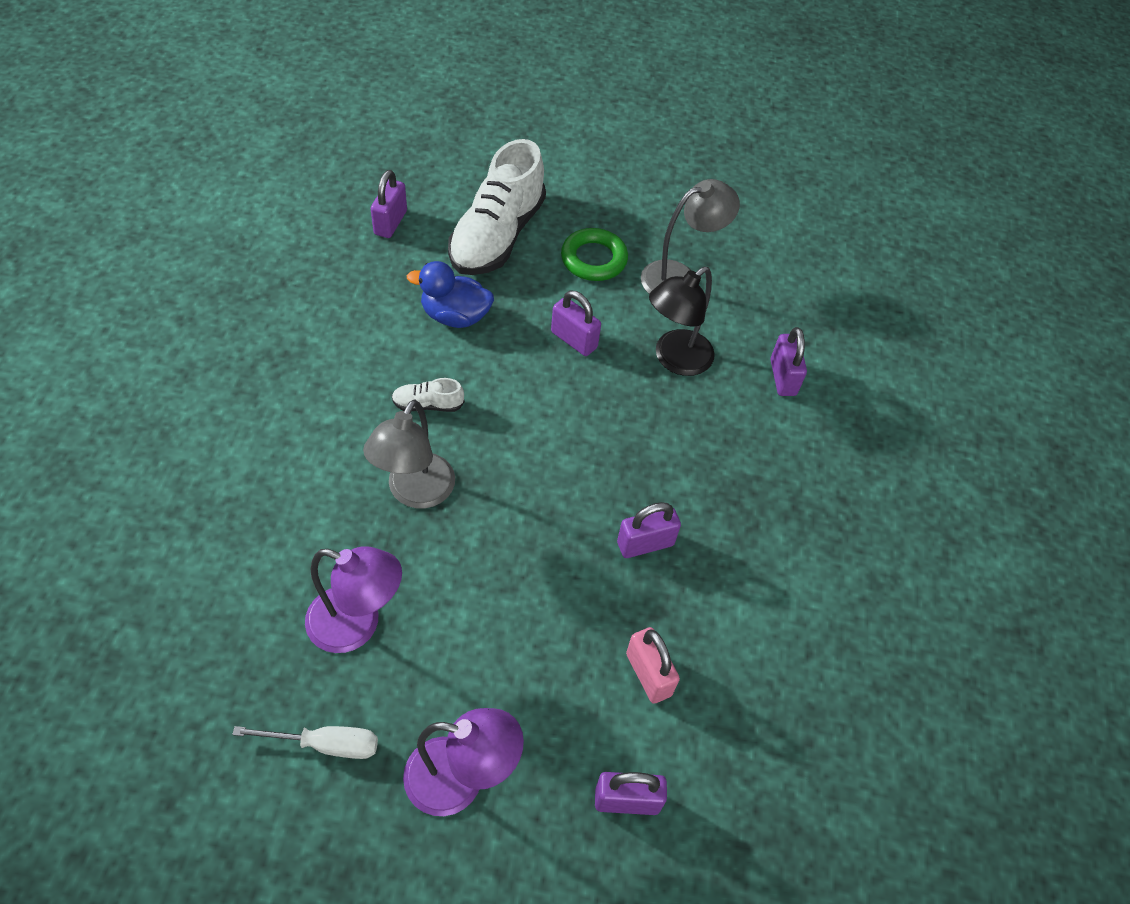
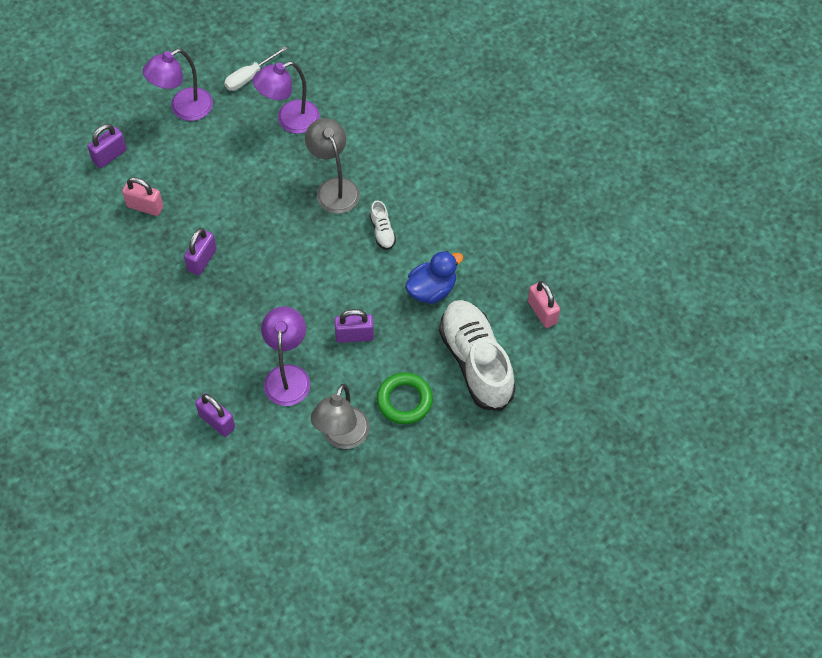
camera: 140 degrees right, 5 degrees up
(390, 222) = (542, 312): purple padlock -> pink padlock
(428, 404) = (382, 231): white shoe -> white shoe turned 120 degrees clockwise
(675, 360) = (288, 376): black lamp -> purple lamp

